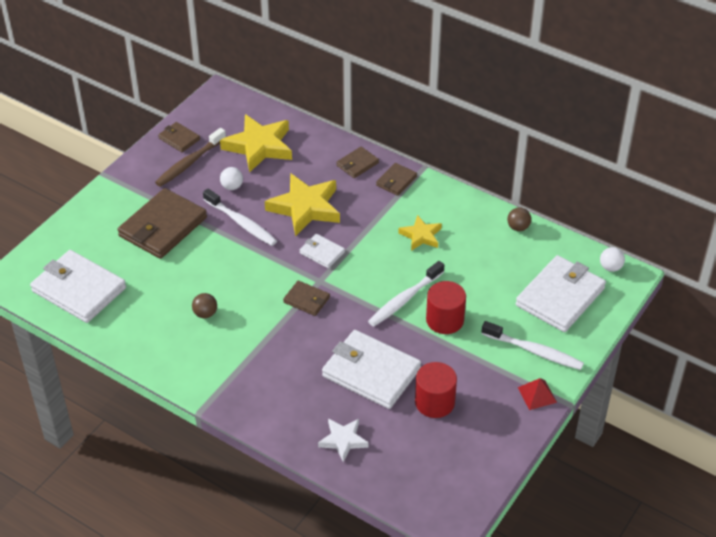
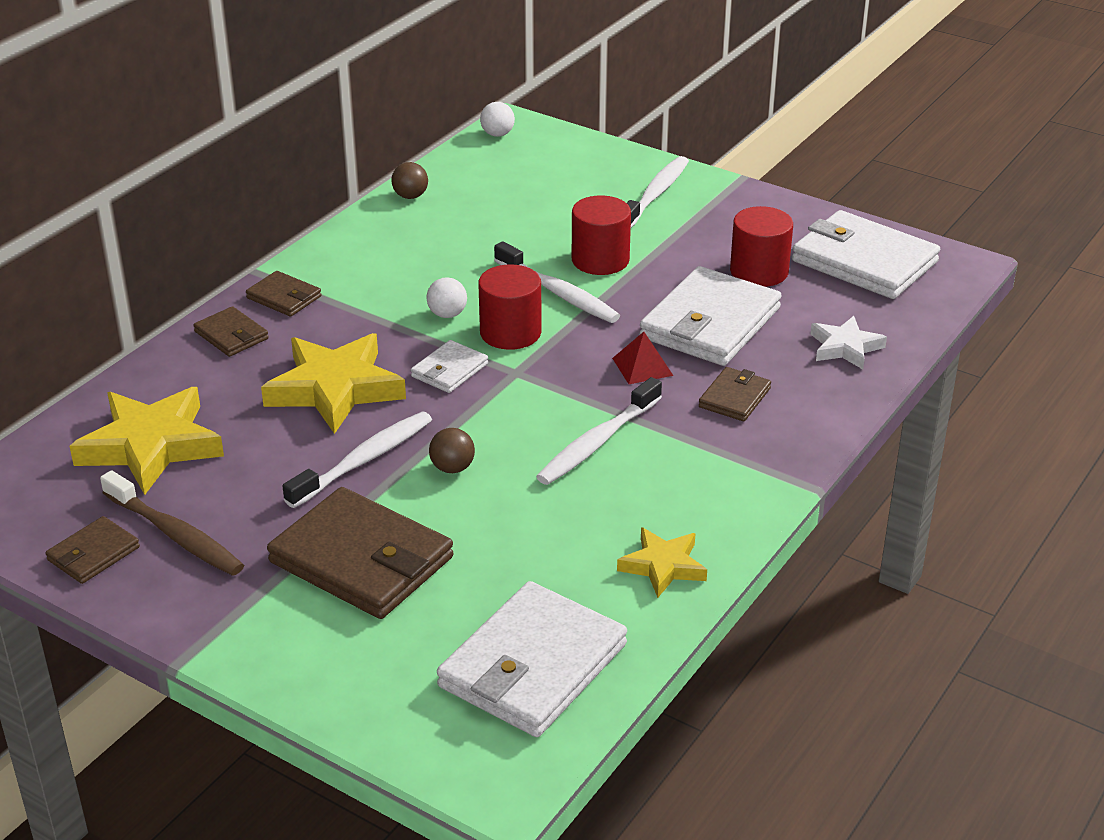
camera: 90 degrees left, 10 degrees down
(205, 314) = (595, 493): brown ball -> brown ball (452, 468)
(232, 187) = (260, 475): white ball -> white ball (447, 314)
(250, 315) = (597, 442): none -> white toothbrush
(306, 300) = (560, 384): brown wallet -> brown wallet (734, 397)
(360, 278) = (510, 333): none -> red cylinder
(421, 236) = (419, 276): yellow star -> yellow star (663, 566)
(537, 395) = (732, 196): red pyramid -> red pyramid (642, 366)
(560, 297) = (552, 172): white wallet -> white wallet (864, 261)

